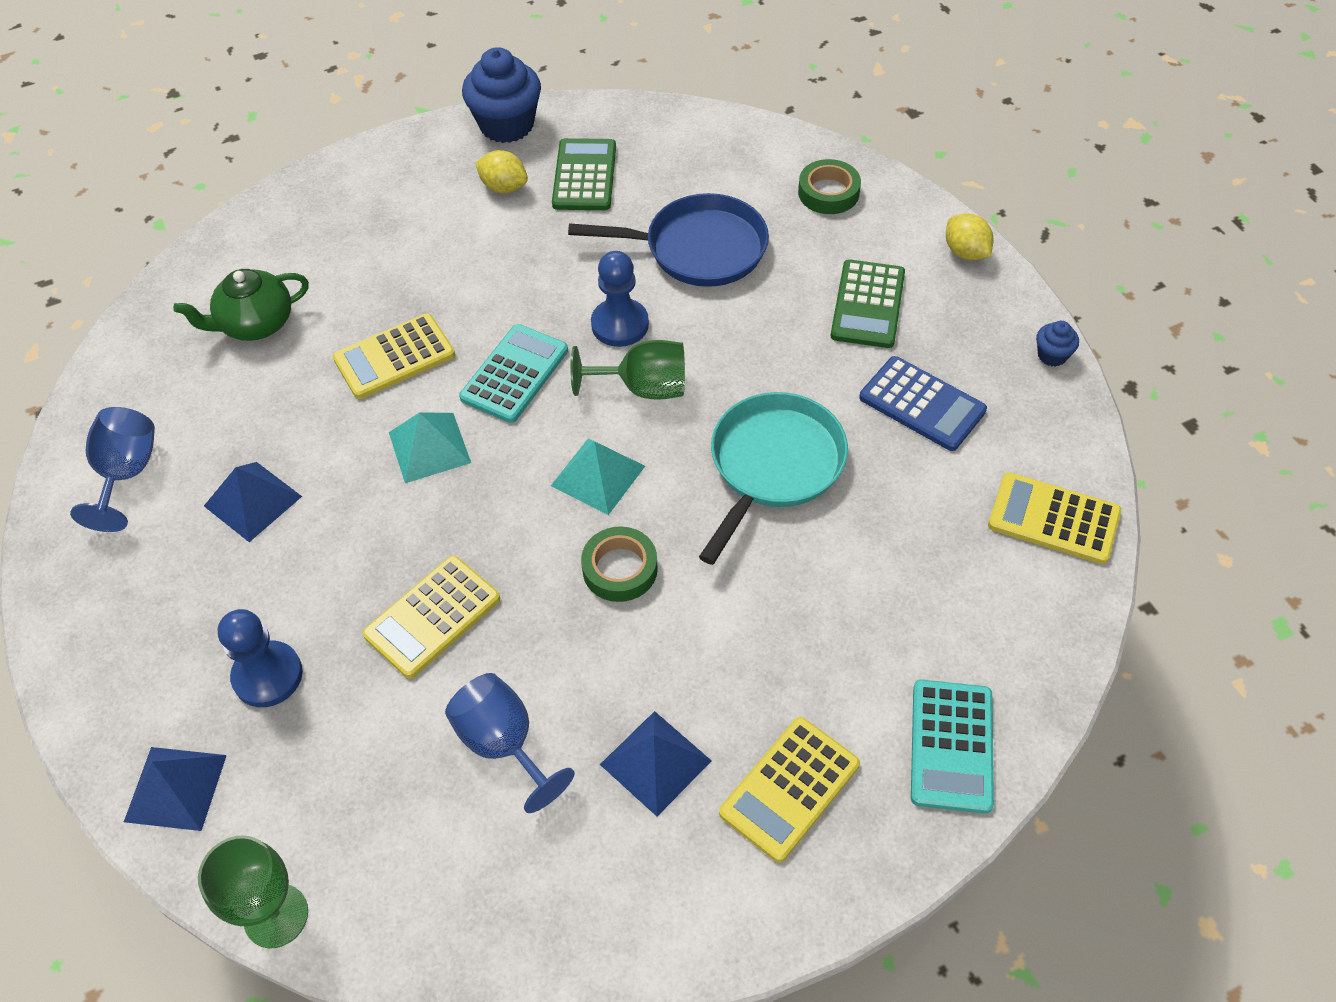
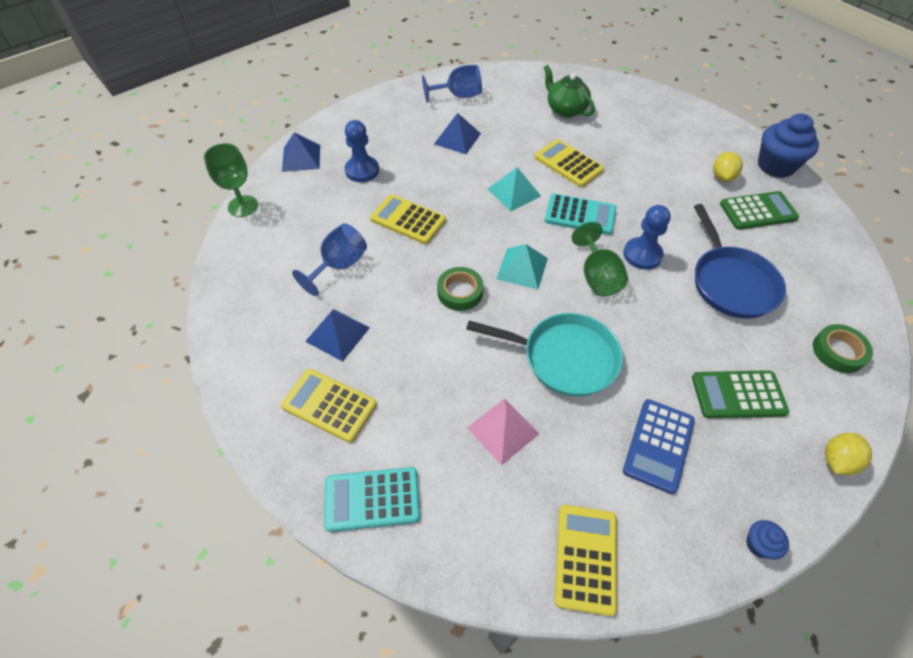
camera: 75 degrees right, 0 degrees up
(873, 565) = (503, 430): none -> pink pyramid

